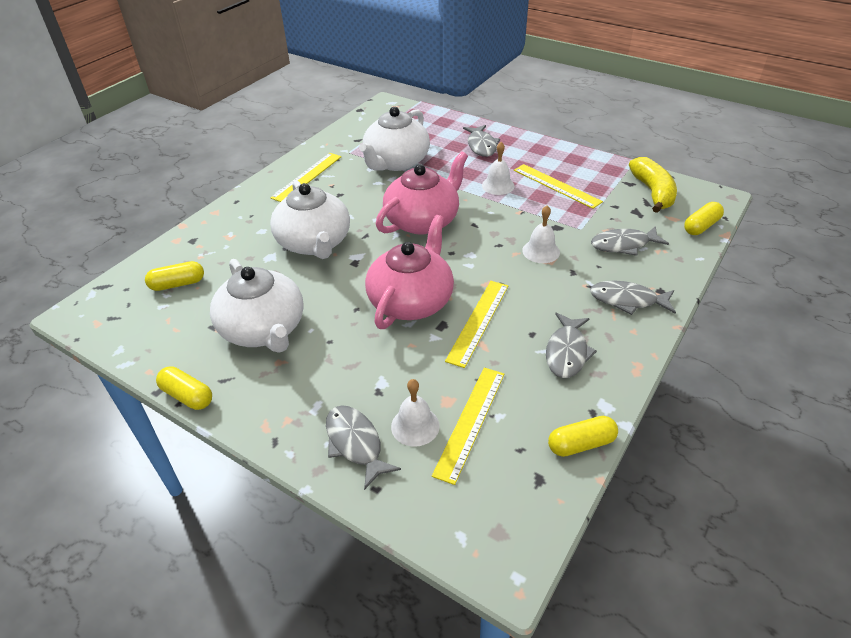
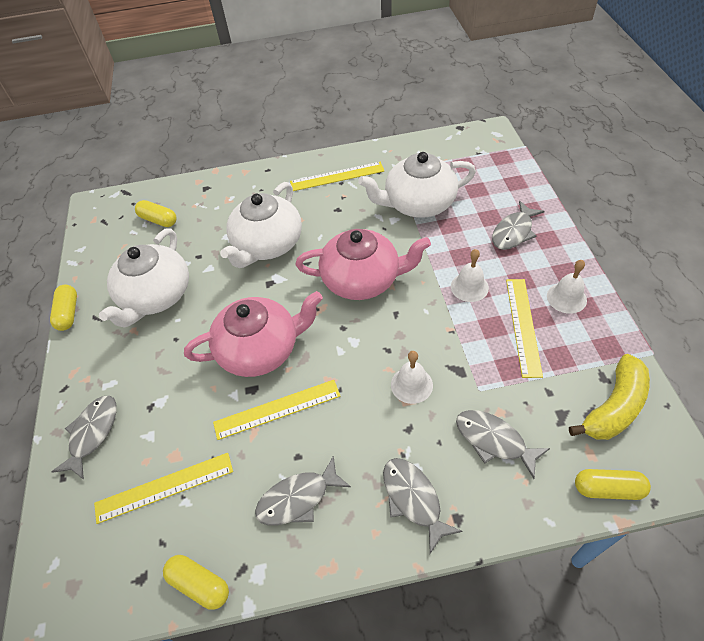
camera: 50 degrees right, 10 degrees up
(415, 426) = (134, 455): white bell -> white bell (566, 298)

